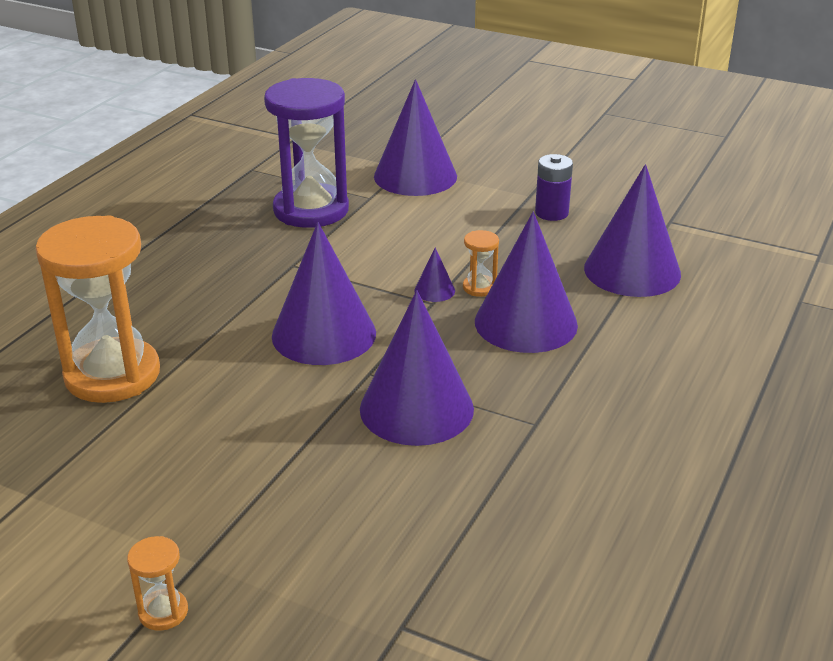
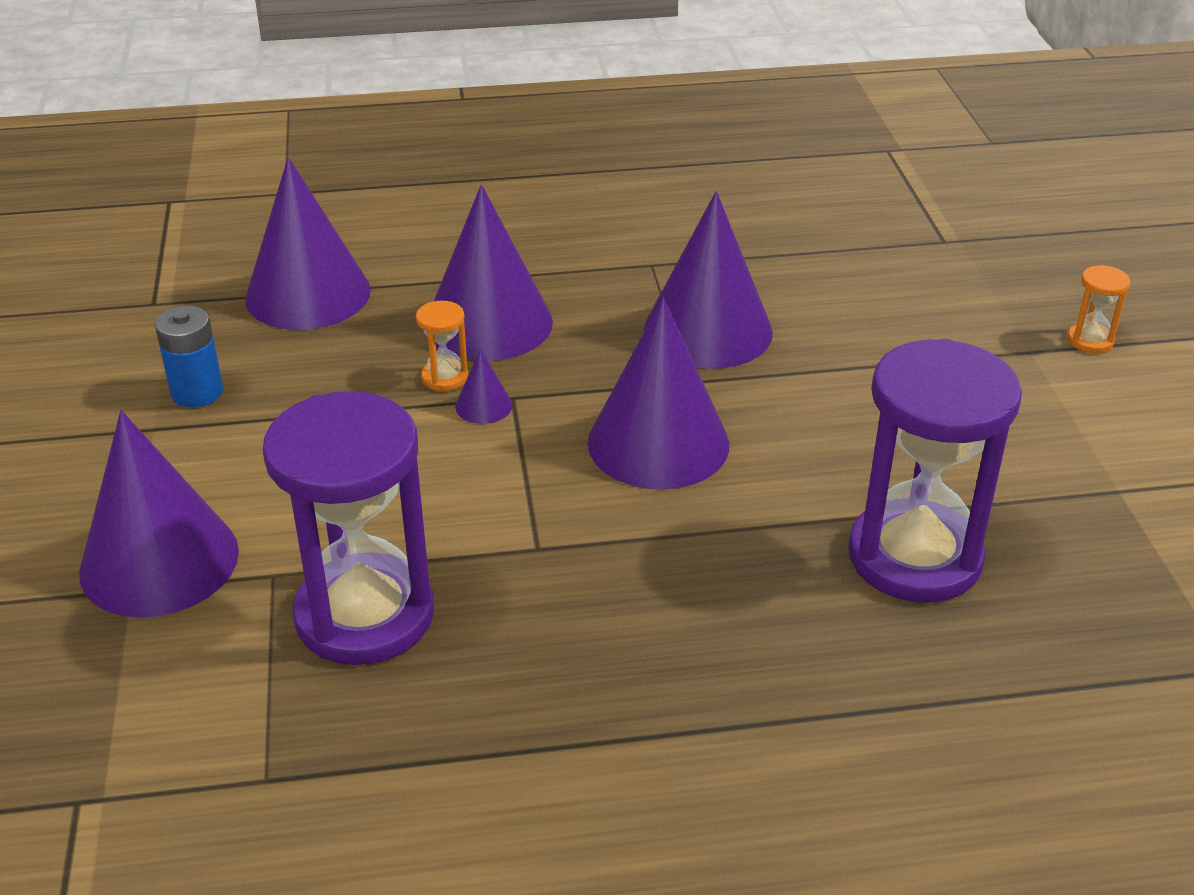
camera: 125 degrees left, 5 degrees up
(112, 375) = (914, 557): orange hourglass -> purple hourglass
(551, 213) = (197, 392): purple battery -> blue battery

